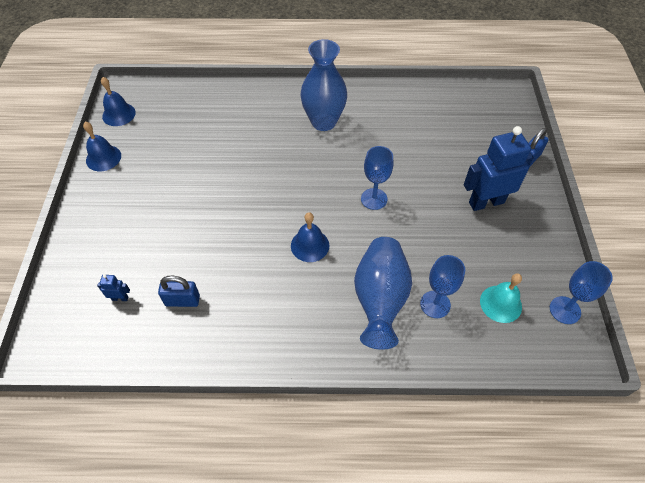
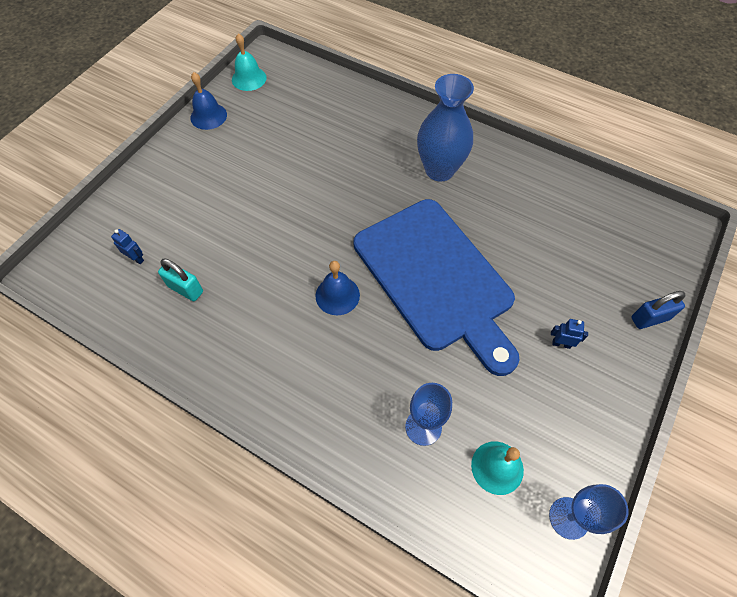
camera: 30 degrees right, 5 degrees up
(119, 114) = (249, 78): blue bell -> turquoise bell
(182, 300) = (185, 289): blue padlock -> turquoise padlock
(374, 199) = (436, 278): blue goblet -> blue cutting board
(380, 299) = (369, 389): blue vase -> none
(486, 202) = (561, 344): blue robot -> blue robot, size x0.41

